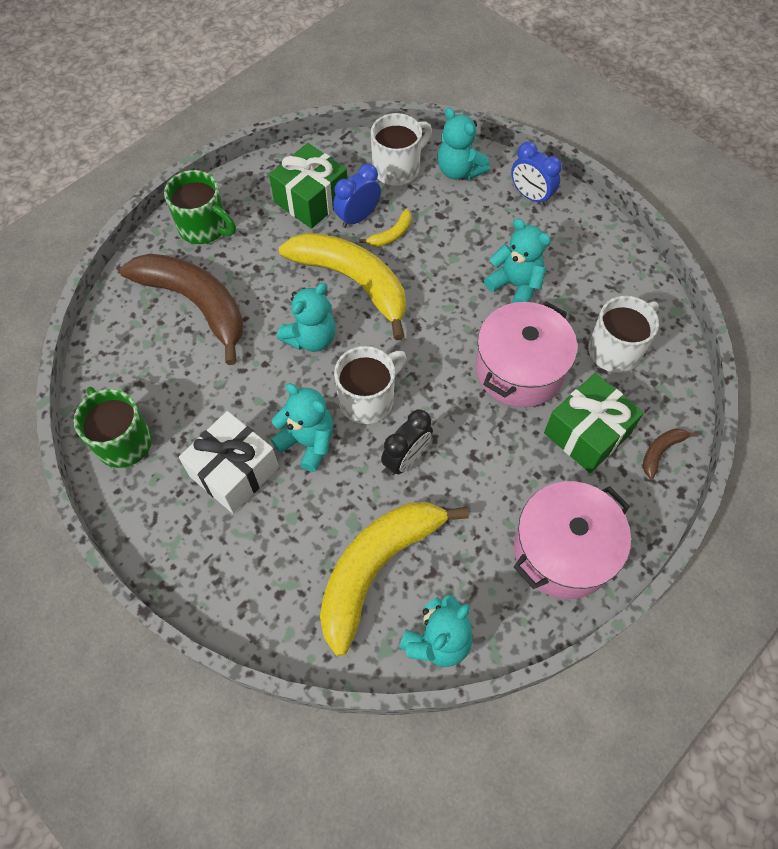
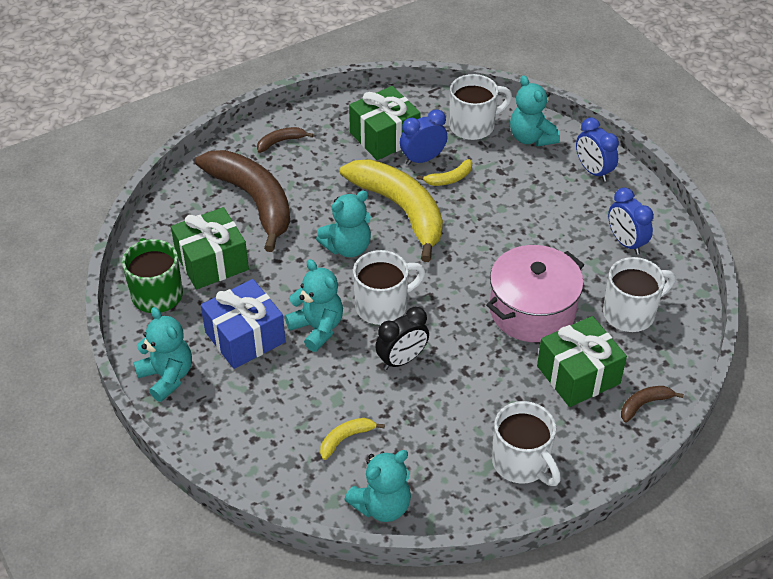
camera: 15 degrees right, 15 degrees down
(172, 388) = (212, 262): none -> green gift
(204, 227) = (280, 142): green mug -> brown banana
(234, 471) = (245, 337): white gift -> blue gift
(376, 568) = (345, 439): yellow banana -> yellow banana, size x0.40
(515, 285) = (552, 241): turquoise teddy bear -> turquoise teddy bear (167, 376)
(563, 550) = (522, 463): pink pot -> white mug
(586, 270) = (626, 242): none -> blue clock

